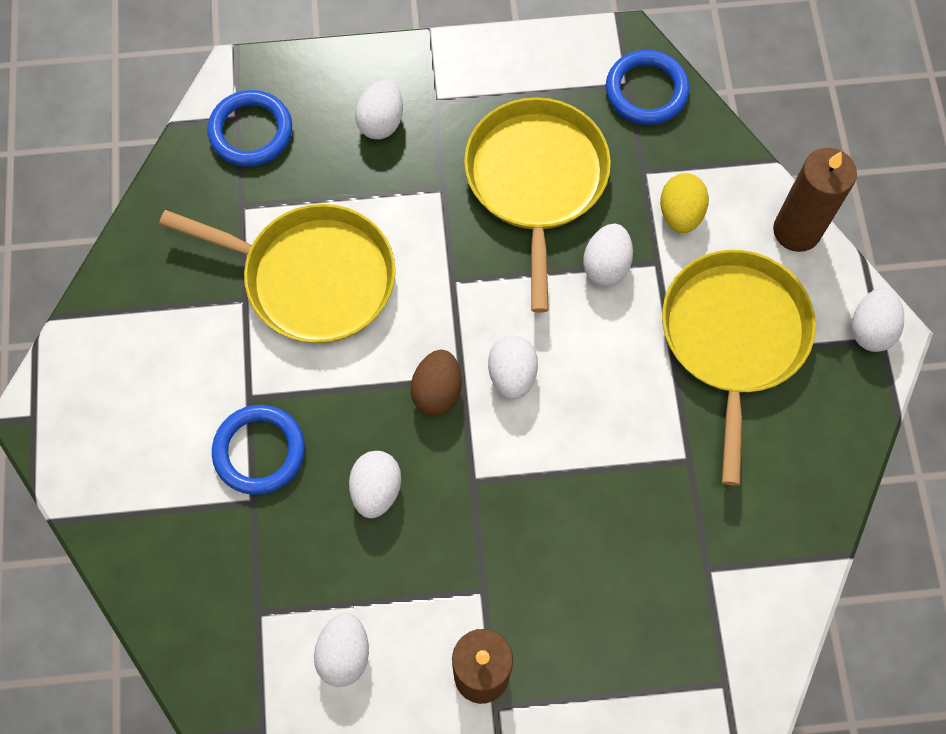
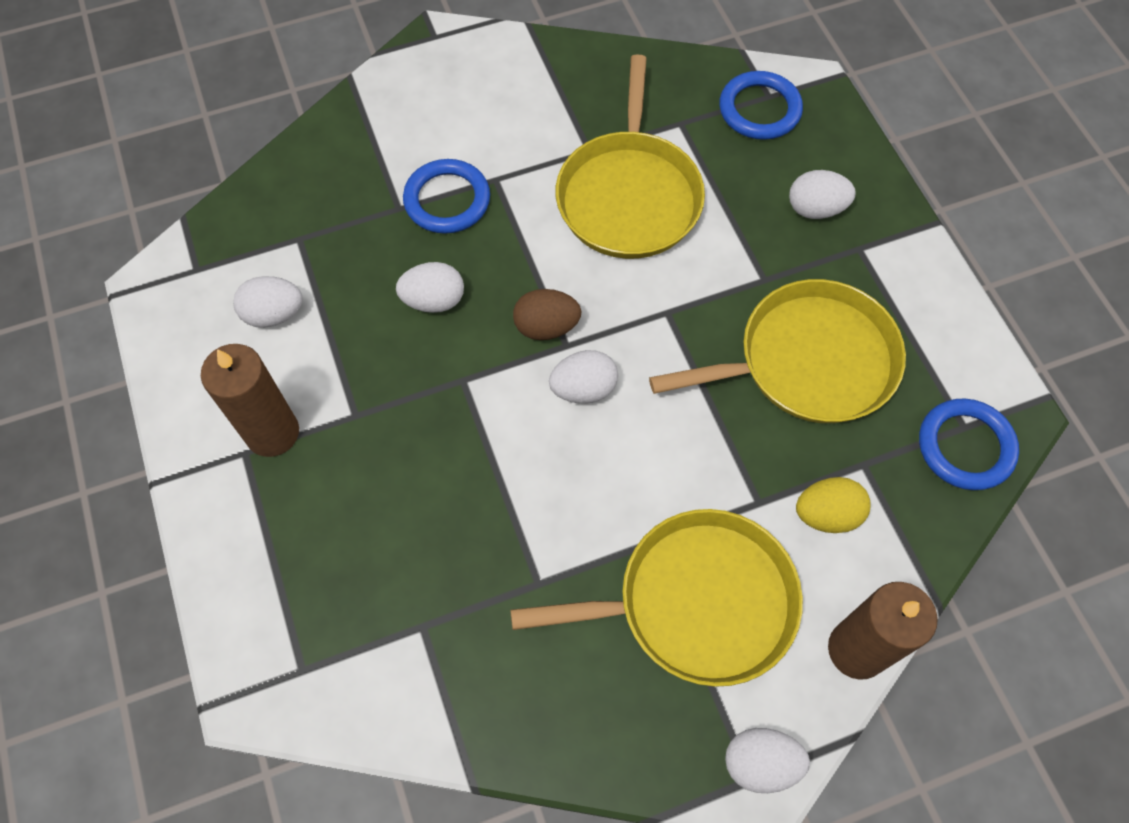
camera: 75 degrees right, 5 degrees down
(606, 265) = (736, 451): white egg -> none

